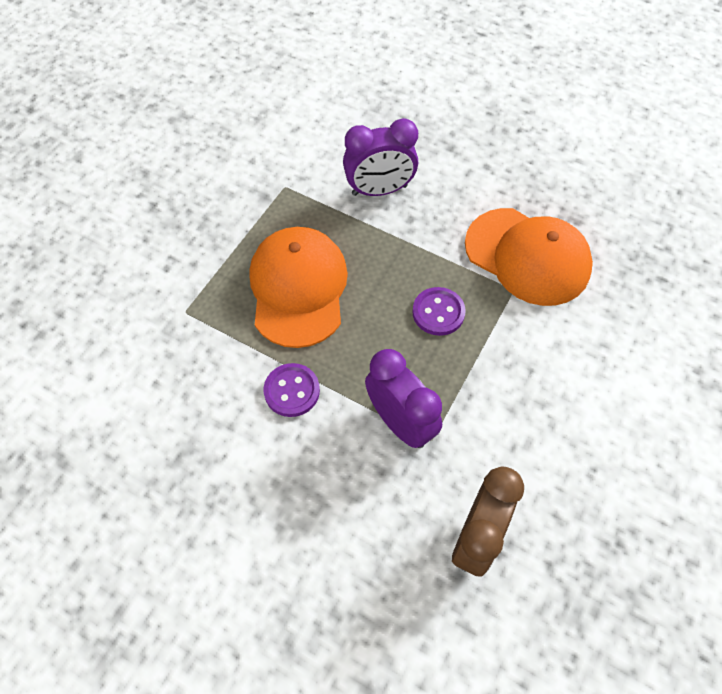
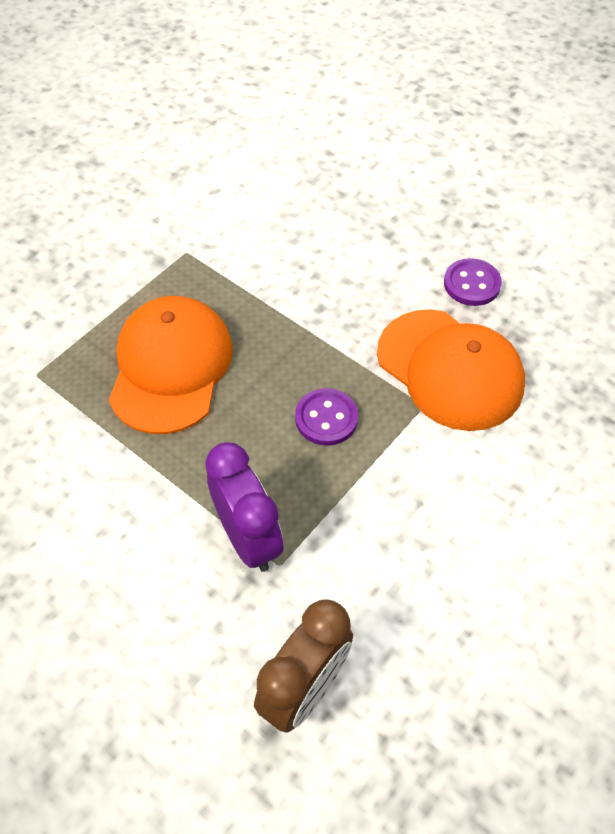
camera: 10 degrees right, 5 degrees down
(292, 391) = (131, 482): purple button -> purple button (471, 284)
(379, 190) = (293, 271): purple clock -> none

